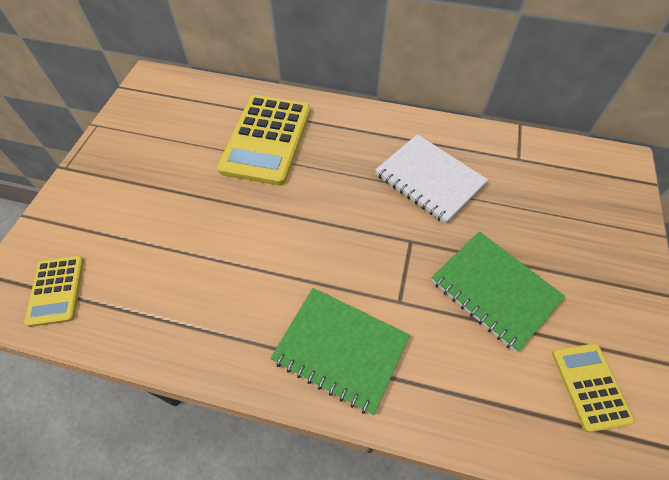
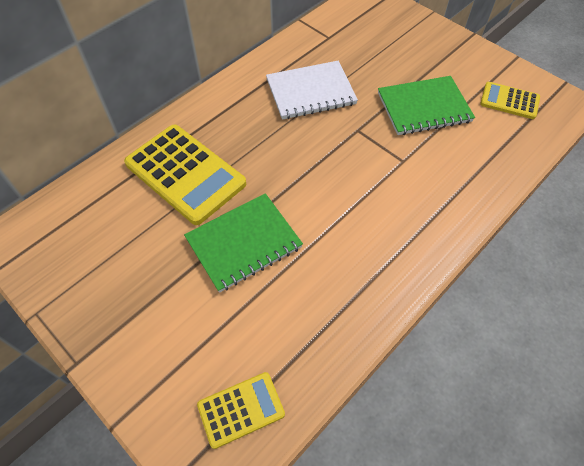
camera: 60 degrees left, 0 degrees up
(56, 290) = (241, 409): yellow calculator -> yellow calculator turned 45 degrees counterclockwise
(340, 349) = (421, 212): green notebook -> green notebook (243, 243)

